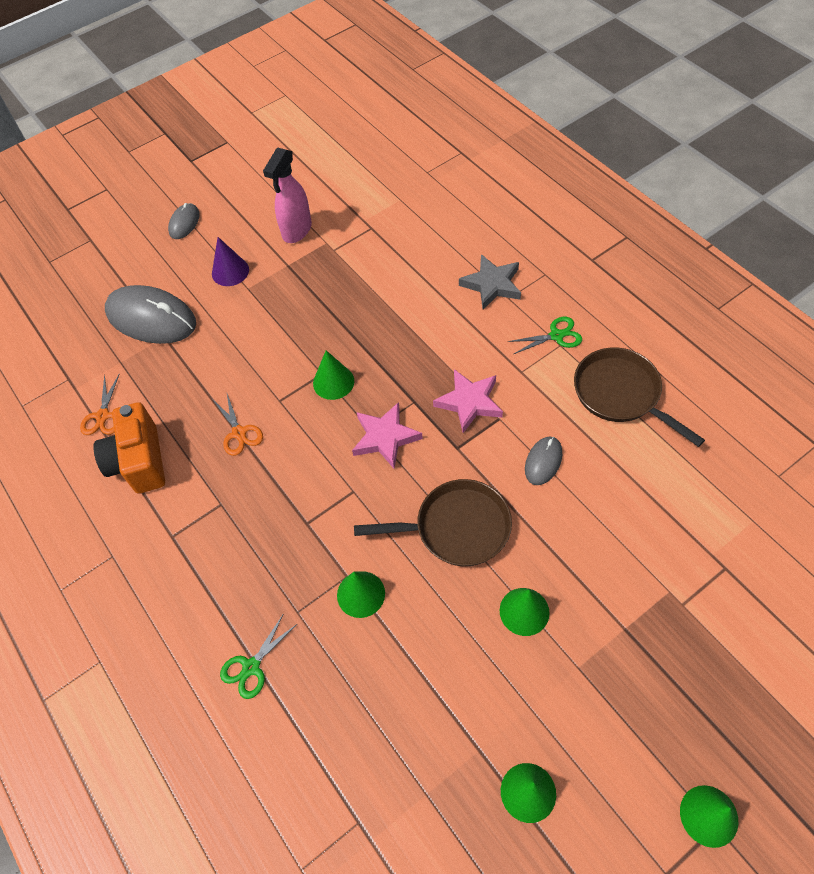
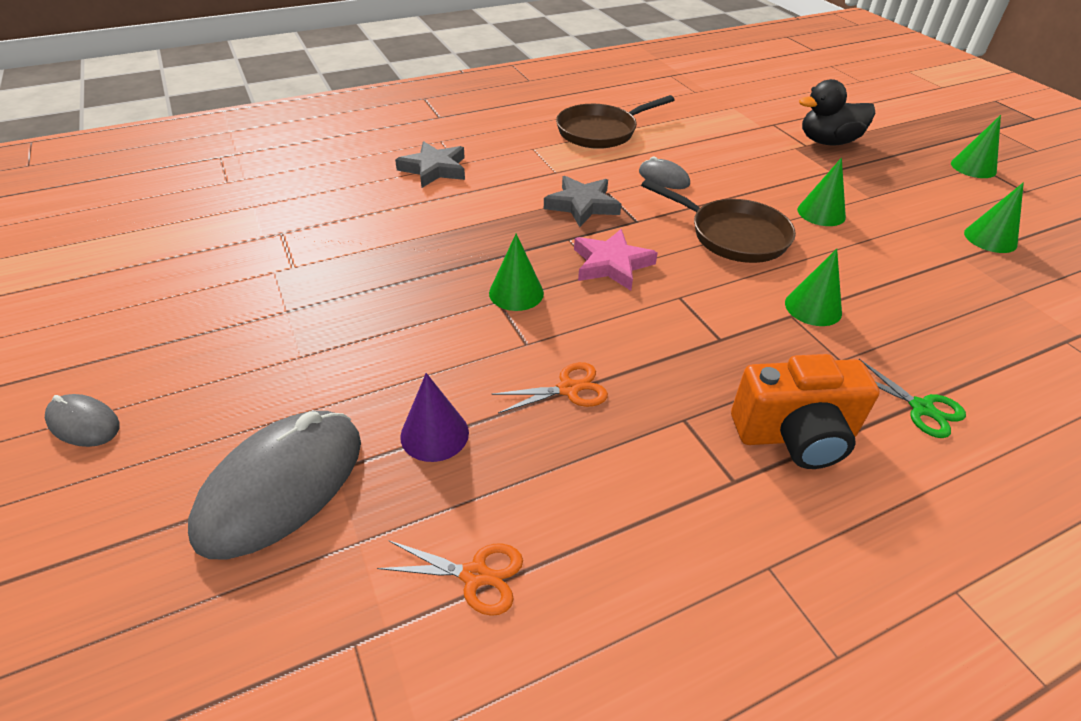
camera: 85 degrees left, 15 degrees down
(139, 461) = (590, 518): orange camera -> orange camera (795, 435)
(230, 271) = (251, 372): purple cone -> purple cone (434, 434)
(296, 231) = (227, 295): pink spray bottle -> none
(456, 528) = (732, 235): brown pan -> brown pan turned 120 degrees clockwise
(469, 402) = (582, 205): pink star -> grey star
(556, 335) = (520, 148): green scissors -> none
(702, 631) = (828, 142): none -> black duck

